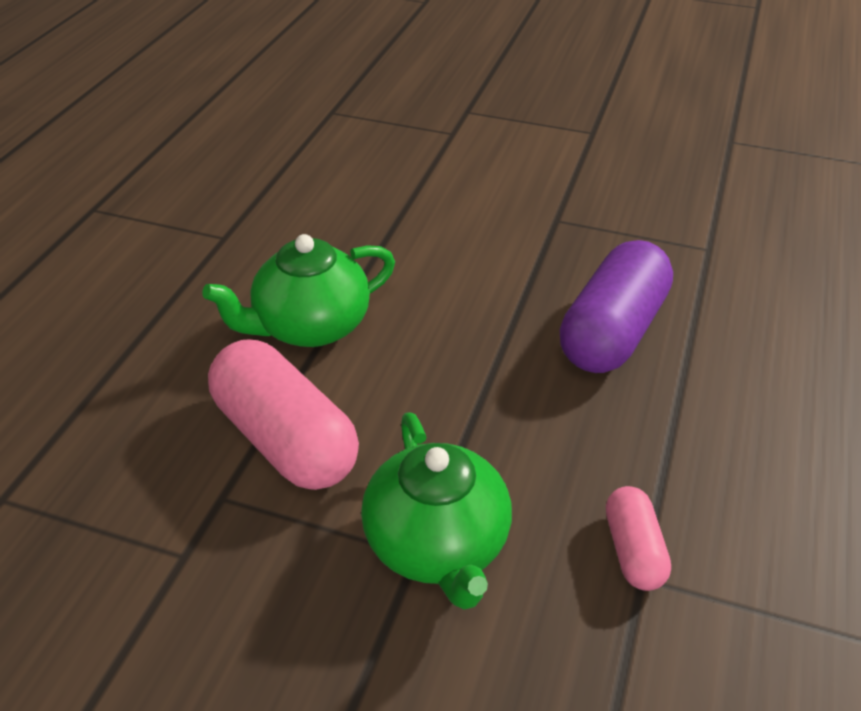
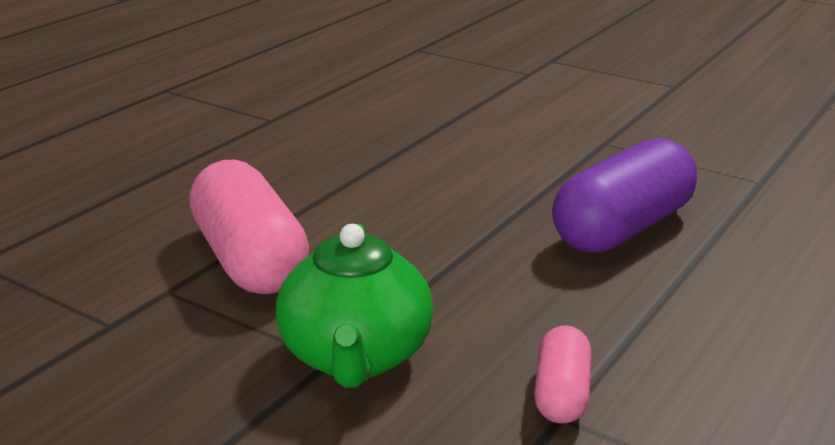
camera: 15 degrees right, 15 degrees down
(310, 327) = (317, 187): green teapot -> none

